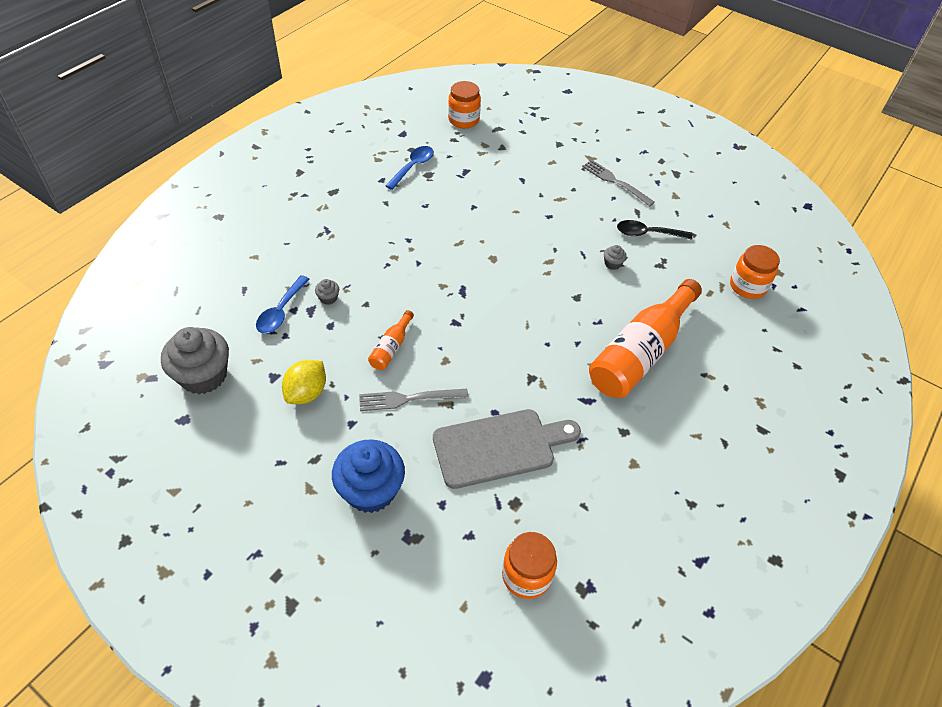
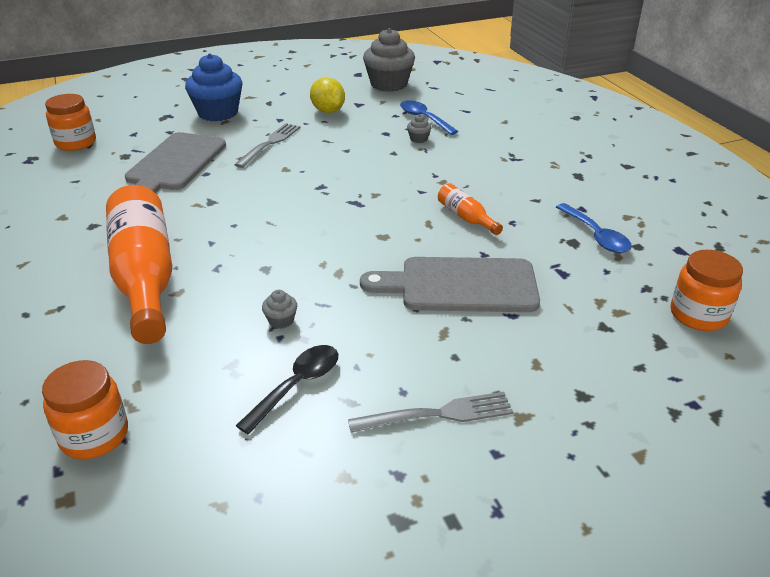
camera: 125 degrees right, 15 degrees down
(391, 347) = (330, 150): orange bottle -> orange bottle (466, 217)
(514, 206) = (460, 285): none -> grey cutting board

